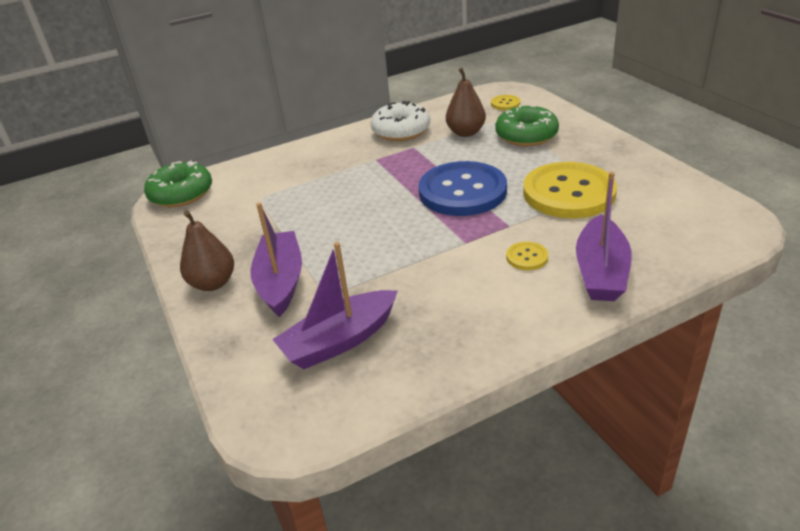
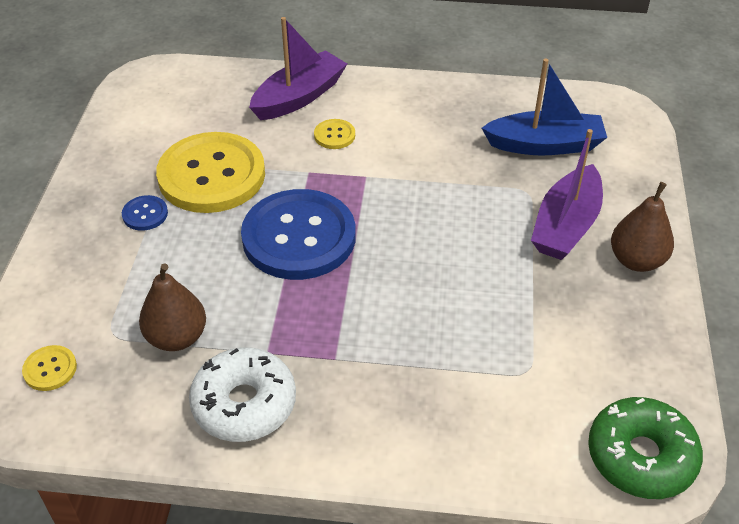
camera: 150 degrees left, 10 degrees up
(340, 340) = (545, 145): purple boat -> blue boat
(526, 135) = (125, 282): green donut -> none
(570, 159) = (145, 214): none -> blue button

